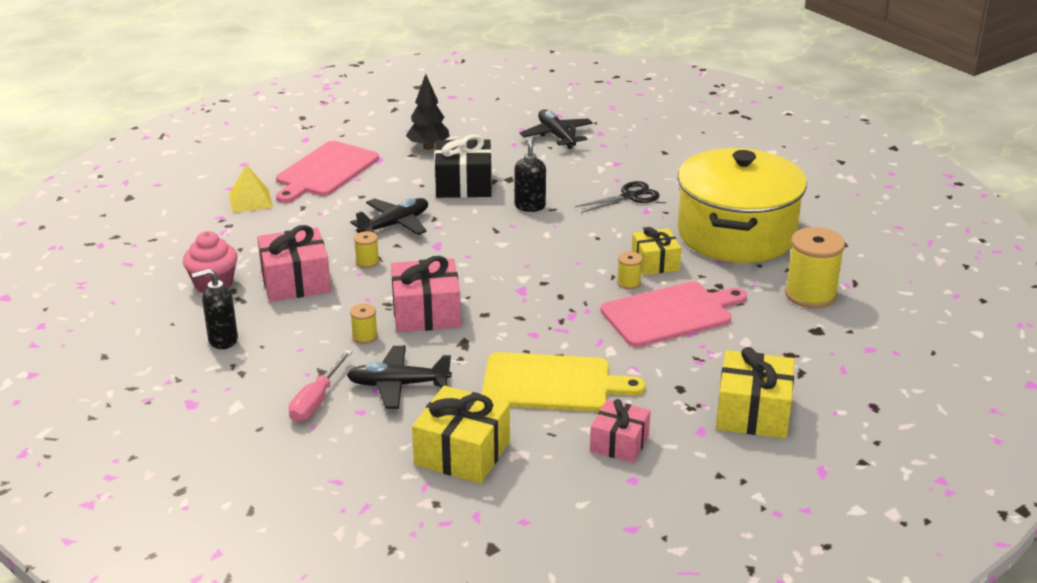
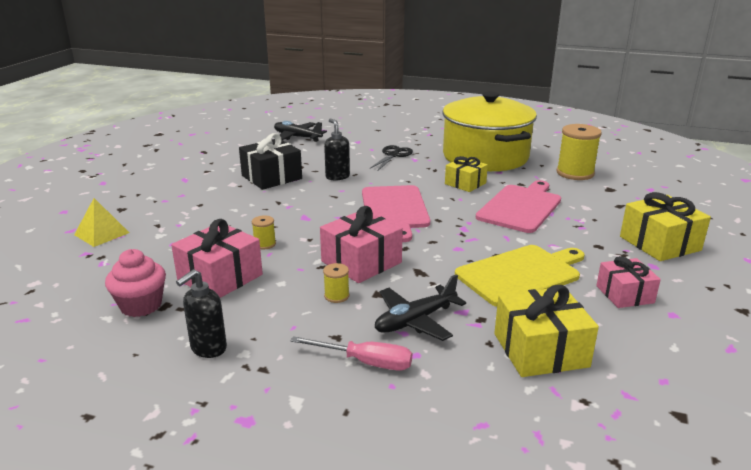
camera: 35 degrees left, 5 degrees down
(316, 400) = (365, 362): pink screwdriver -> pink screwdriver turned 60 degrees counterclockwise
(325, 171) = (147, 197): pink cutting board -> pink cutting board (395, 209)
(394, 225) = (253, 214): black plane -> none
(428, 147) = (213, 163): black tree -> none
(628, 283) = (468, 199): yellow spool -> none

